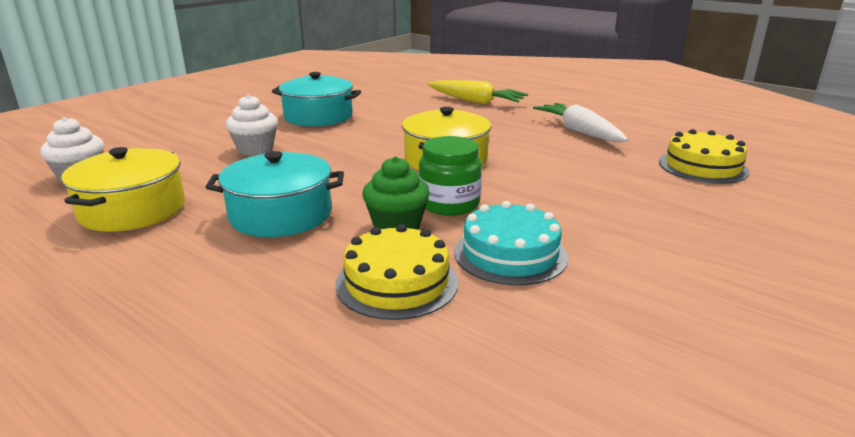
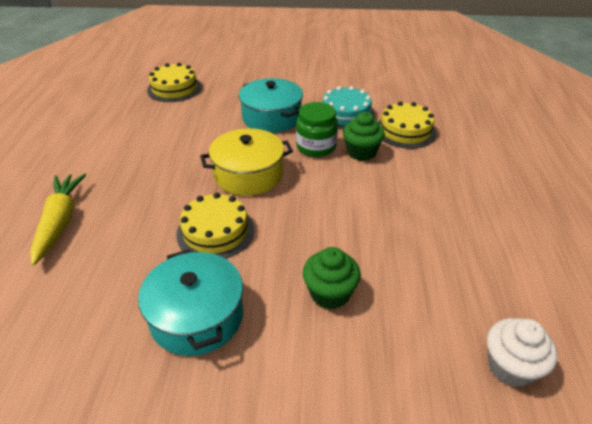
camera: 125 degrees left, 15 degrees up
(133, 210) = (487, 269): yellow pot -> none
(255, 149) = (330, 293): white cupcake -> green cupcake
(280, 215) = (403, 198): turquoise pot -> turquoise pot (271, 117)
(386, 134) = (215, 231): none -> yellow cake
(579, 132) = (132, 139): white carrot -> none

